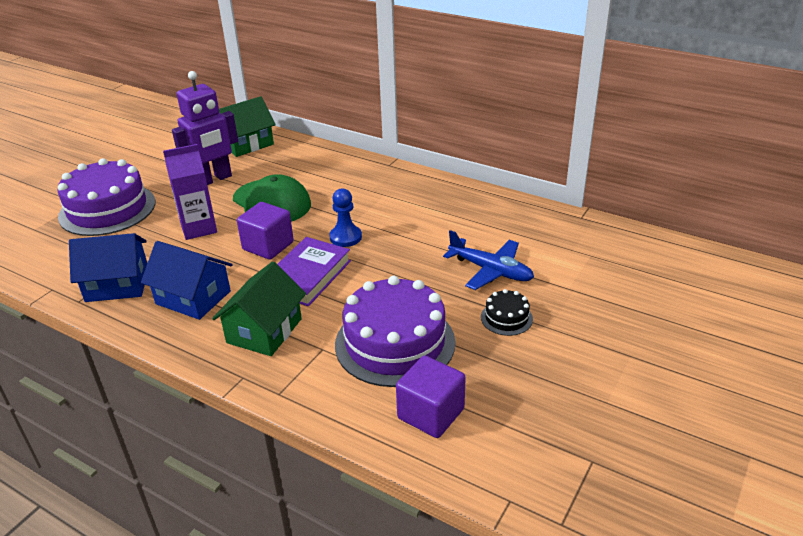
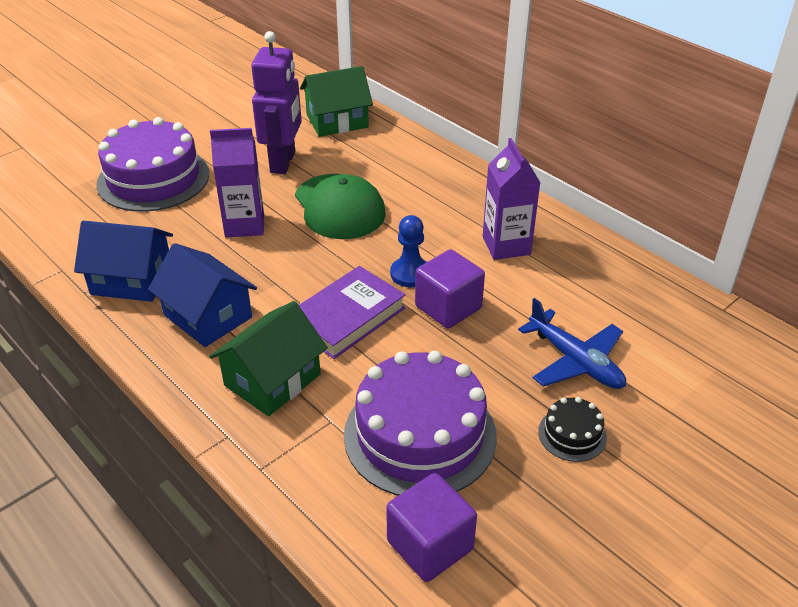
camera: 15 degrees right, 5 degrees up
(214, 179) = (283, 162): purple robot -> purple robot turned 60 degrees counterclockwise
(268, 246) = (315, 266): purple cube -> purple cube (448, 307)
(411, 205) = (506, 245): none -> purple carton

